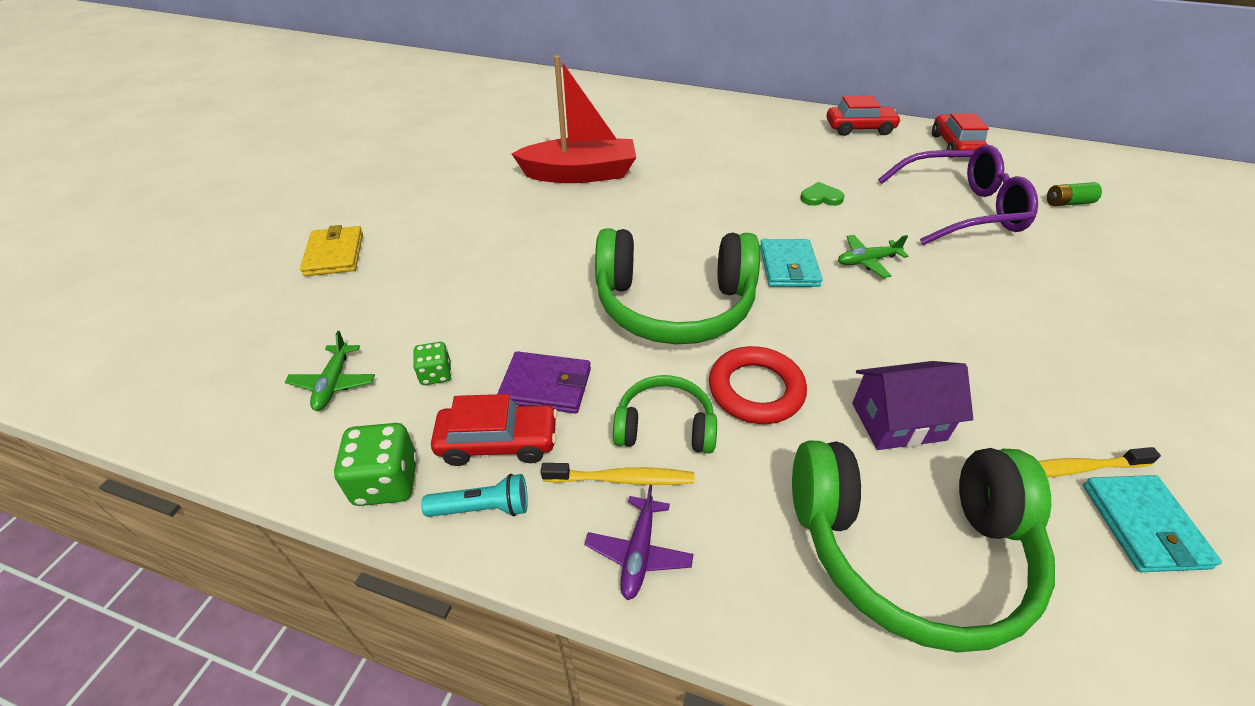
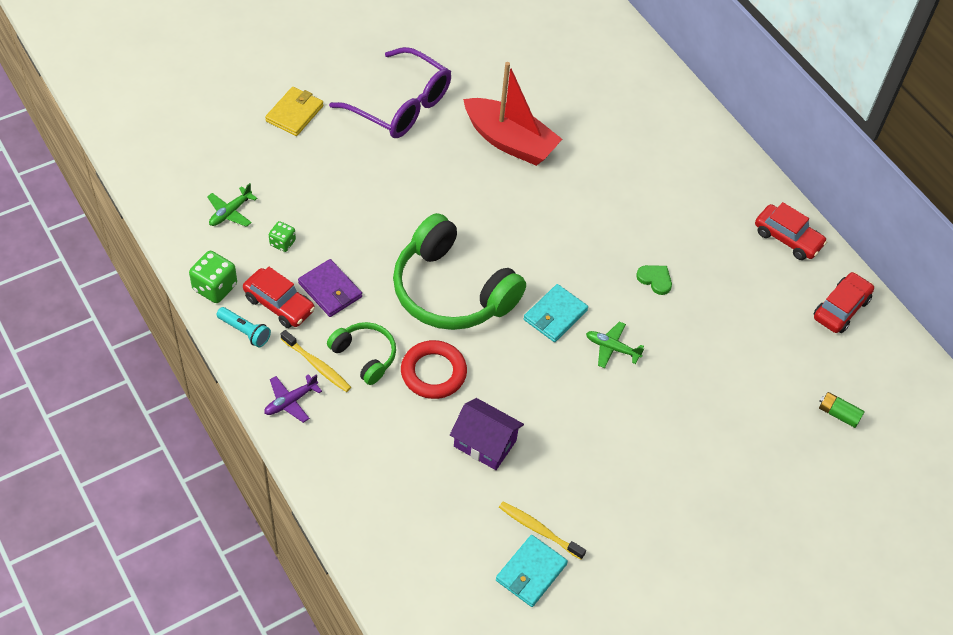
camera: 35 degrees right, 10 degrees up
(909, 549) = (407, 492): green headphones -> none
(961, 209) = (744, 361): purple glasses -> purple glasses (401, 106)

